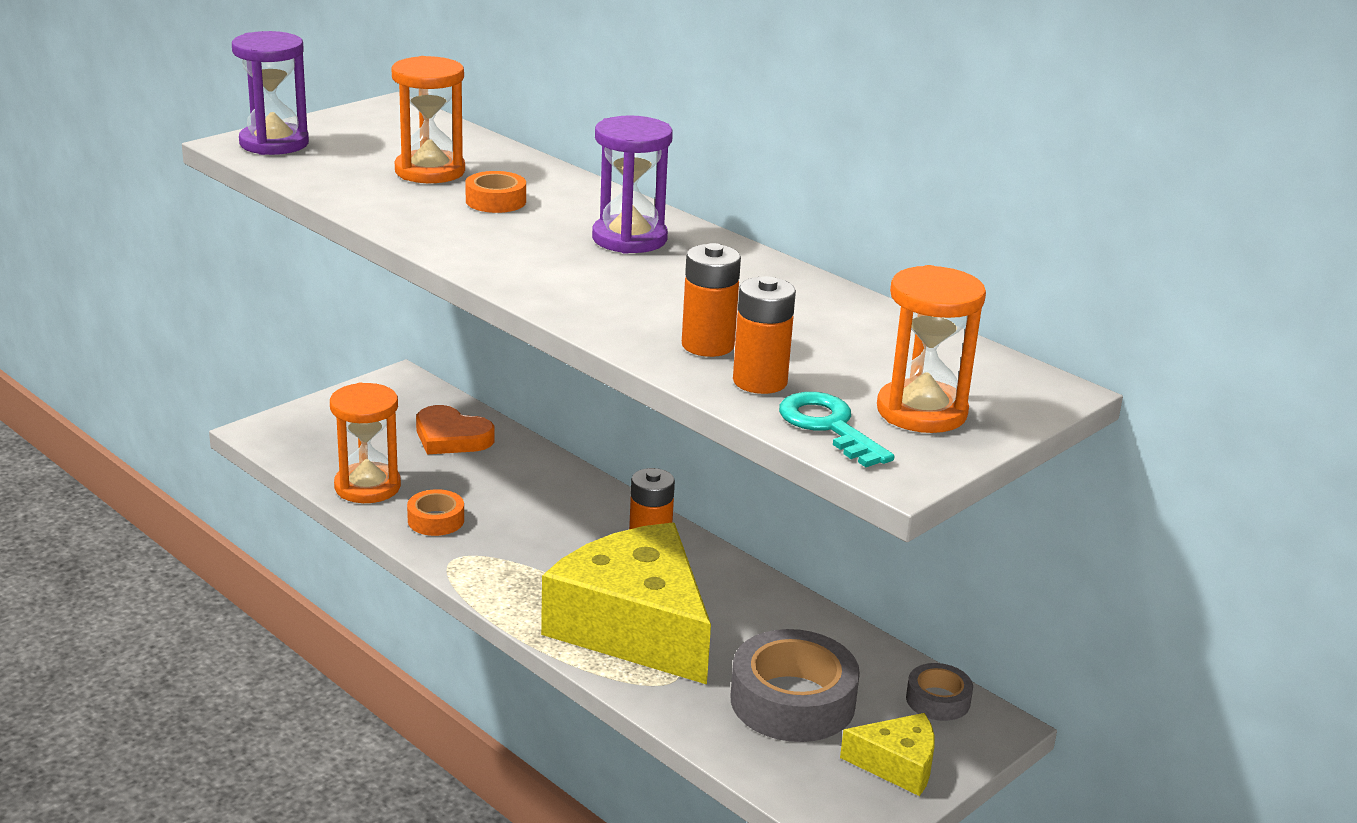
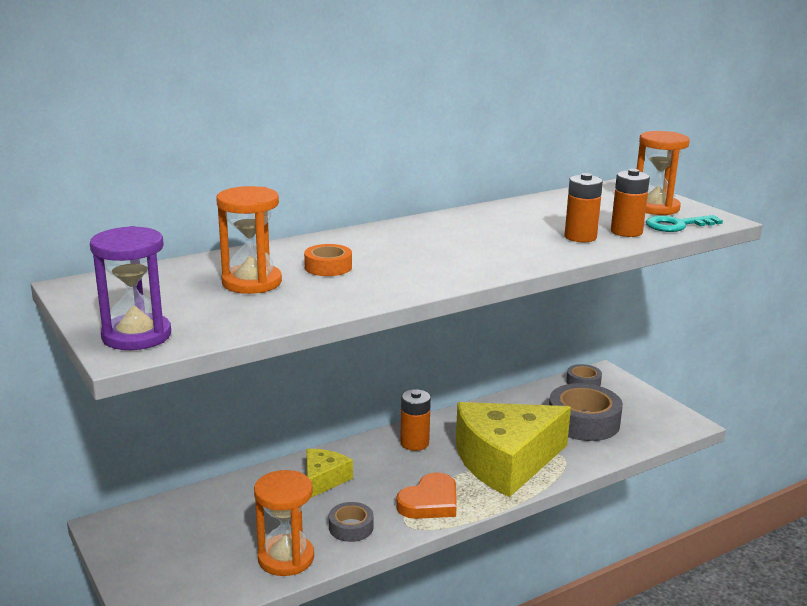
camera: 75 degrees left, 5 degrees down
(436, 520) = (351, 527): orange tape -> grey tape
(451, 437) = (225, 508): orange heart -> orange heart (430, 502)
(629, 239) = (414, 238): purple hourglass -> none
(897, 765) = (637, 403): yellow cheese -> yellow cheese (323, 480)

